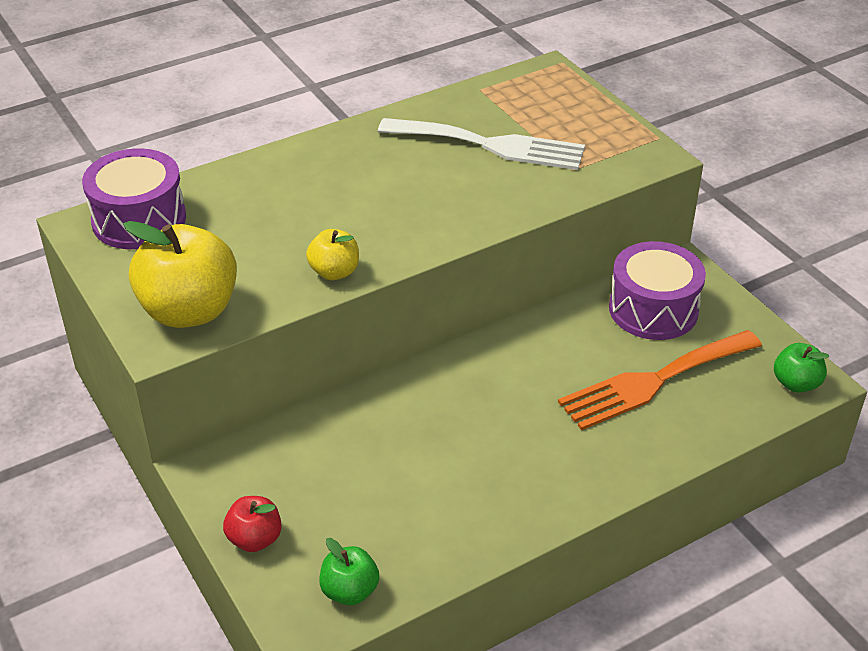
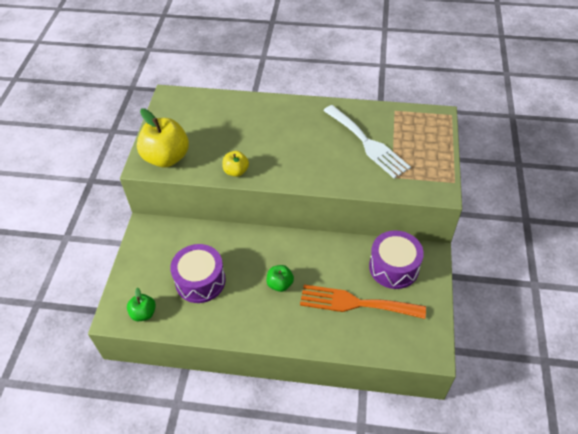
camera: 40 degrees right, 10 degrees up
(139, 220) = (190, 105): purple drum -> purple drum (200, 281)
(255, 539) = (134, 268): red apple -> none
(796, 383) = (422, 348): green apple -> green apple (280, 284)

